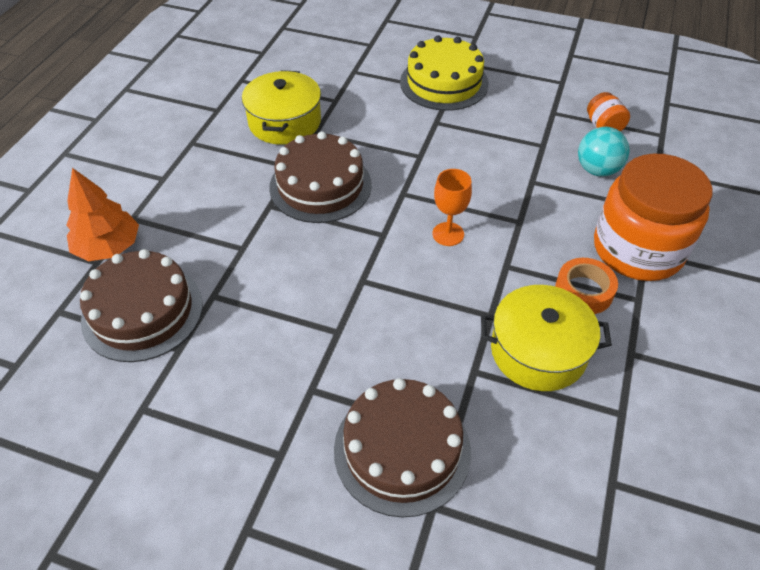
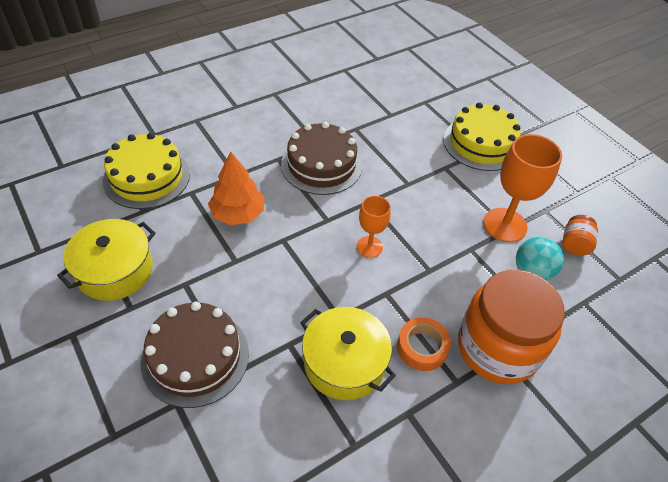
camera: 35 degrees right, 0 degrees up
(108, 247) = (167, 130): orange tree -> orange tree (238, 214)
(142, 311) = (147, 177): brown cake -> yellow cake
(285, 122) = (343, 111): yellow pot -> yellow pot (115, 270)
(536, 143) = (505, 225): none -> orange goblet

